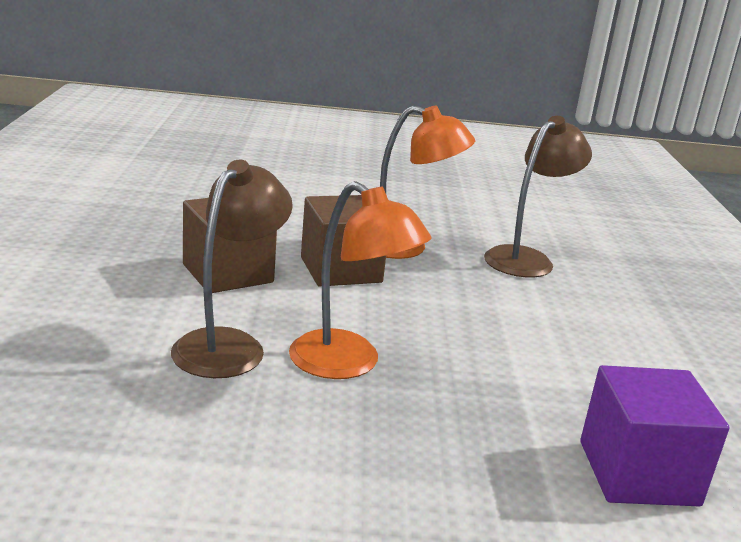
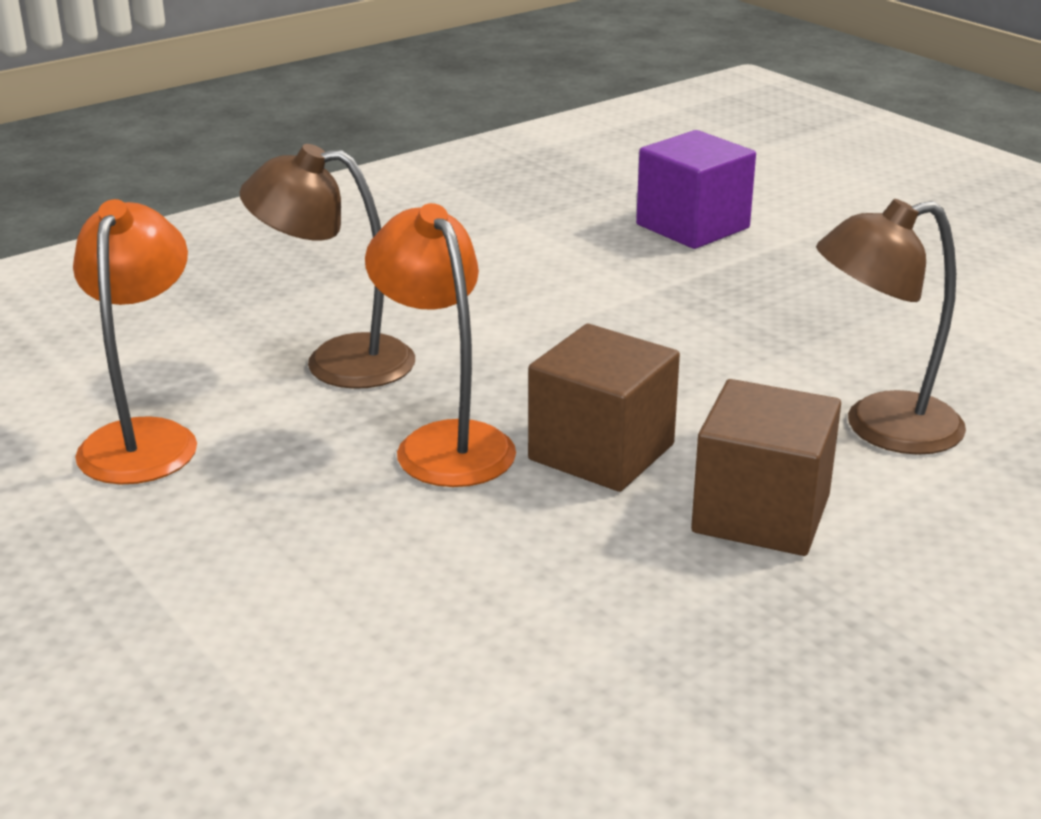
camera: 125 degrees left, 5 degrees up
(348, 364) = (782, 362): orange lamp -> orange lamp (144, 438)

